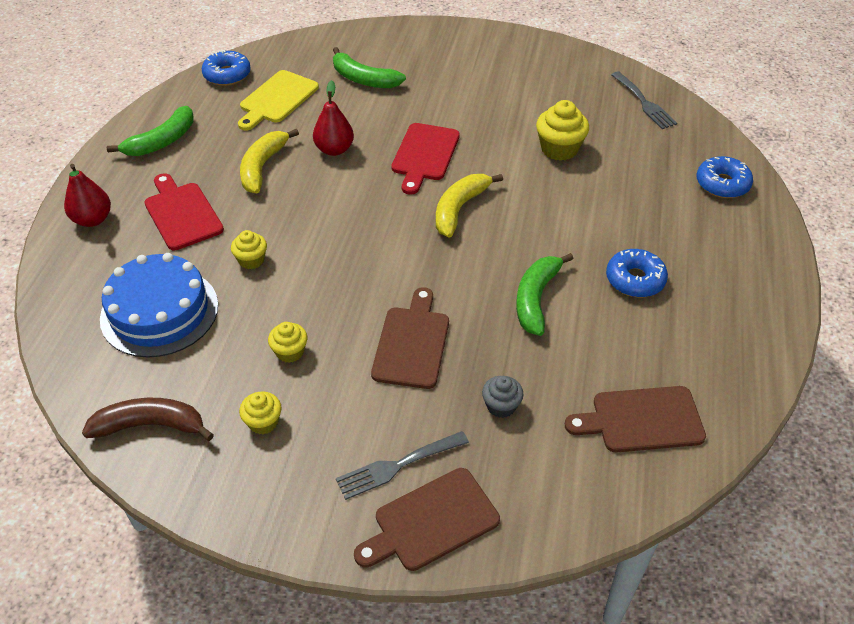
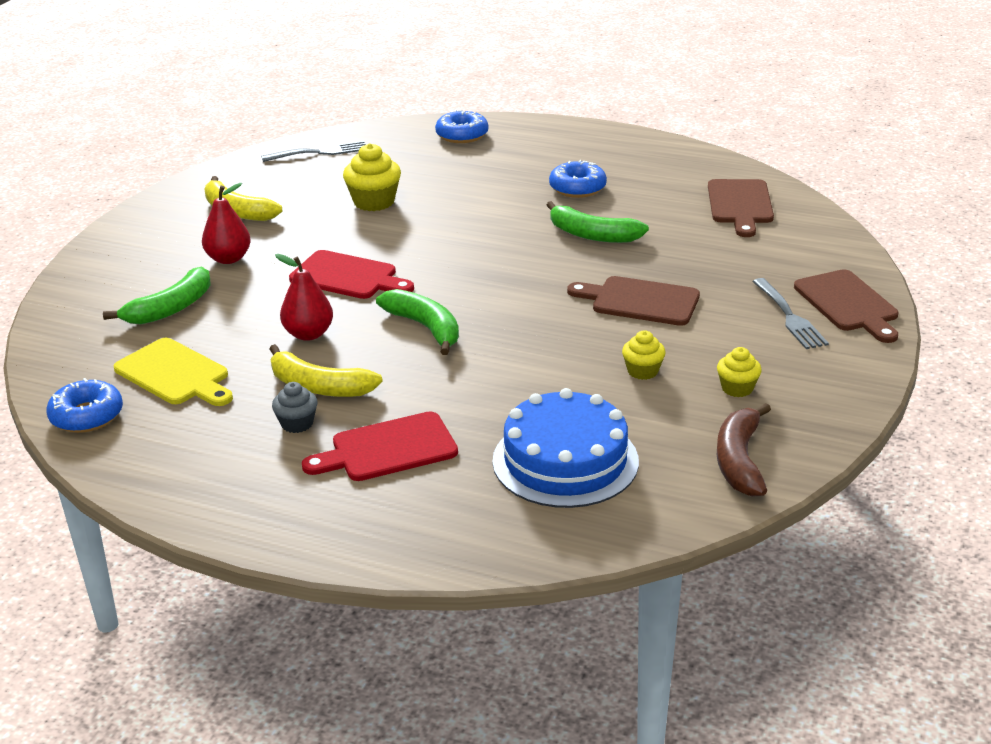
camera: 80 degrees left, 15 degrees down
(92, 219) = (372, 527): red pear -> red pear (228, 259)
(162, 141) = (220, 471): green banana -> green banana (425, 327)
(251, 260) = (493, 395): yellow cupcake -> none
(459, 209) = (449, 263): yellow banana -> yellow banana (237, 211)
(501, 406) = (722, 263): grey cupcake -> grey cupcake (297, 423)

